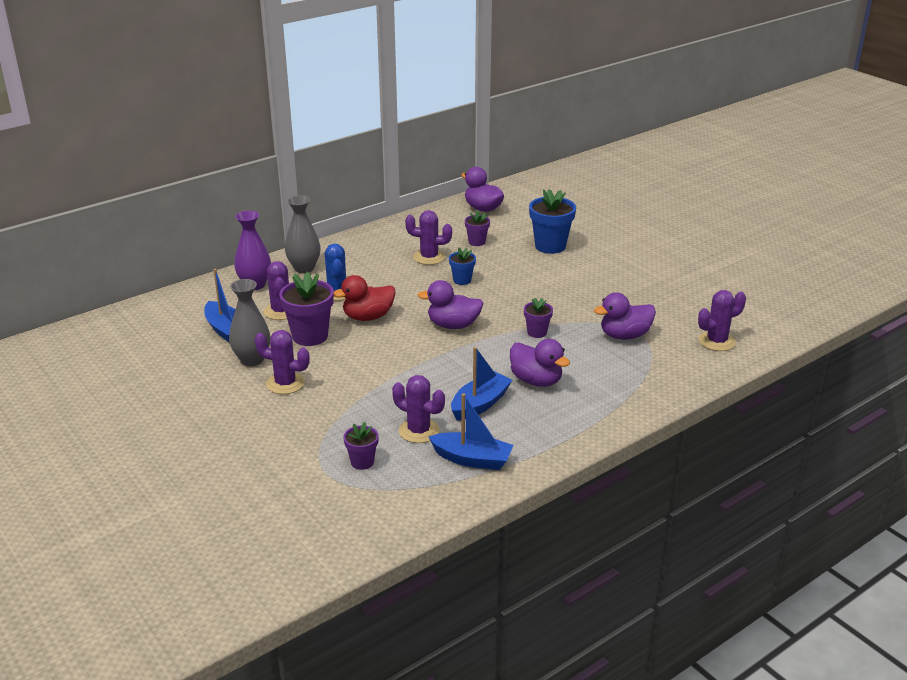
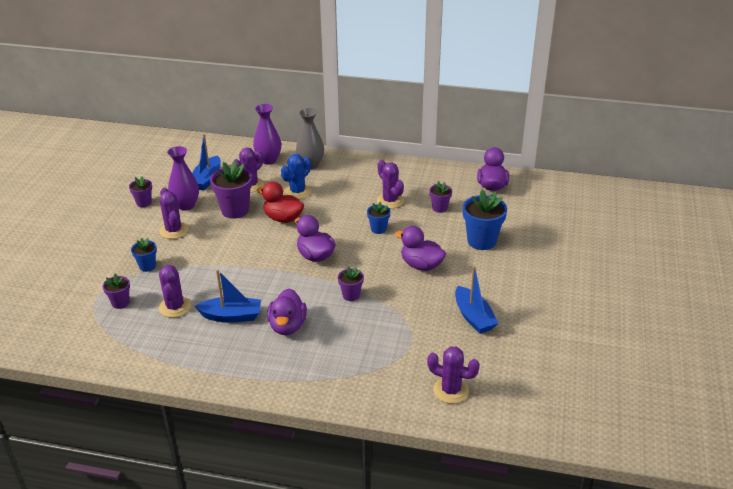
camera: 50 degrees right, 5 degrees up
(201, 382) = (144, 203): none -> purple flower pot
(252, 359) = (186, 205): grey vase -> purple vase
(323, 422) = (147, 266): none -> blue flower pot
(472, 459) = (165, 345): blue boat -> blue boat (473, 317)
(624, 335) = (398, 338): purple duck -> purple duck (421, 265)

